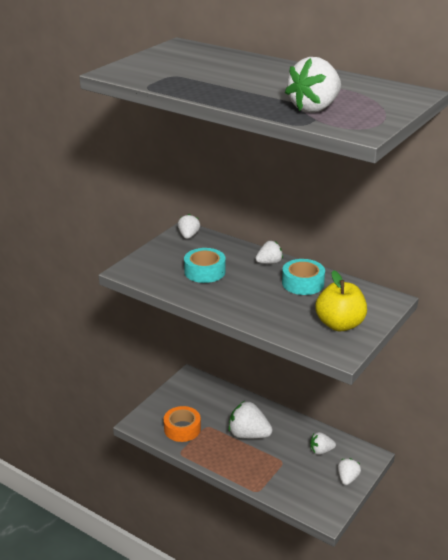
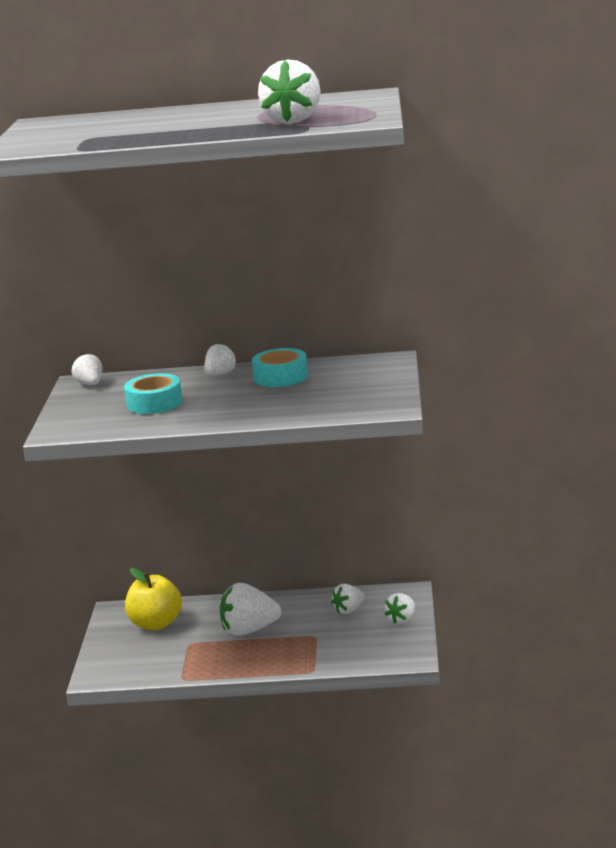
camera: 30 degrees left, 10 degrees down
(182, 429) = (160, 657): orange tape -> none
(339, 324) = (362, 391): yellow apple -> yellow apple (156, 624)
(347, 478) = (402, 619): white strawberry -> white strawberry turned 135 degrees counterclockwise

